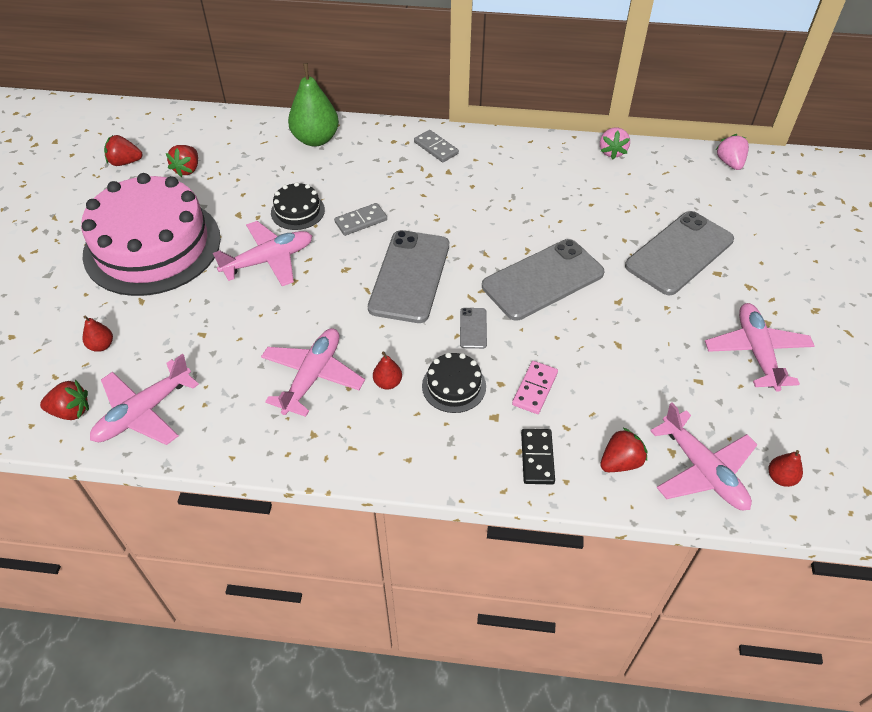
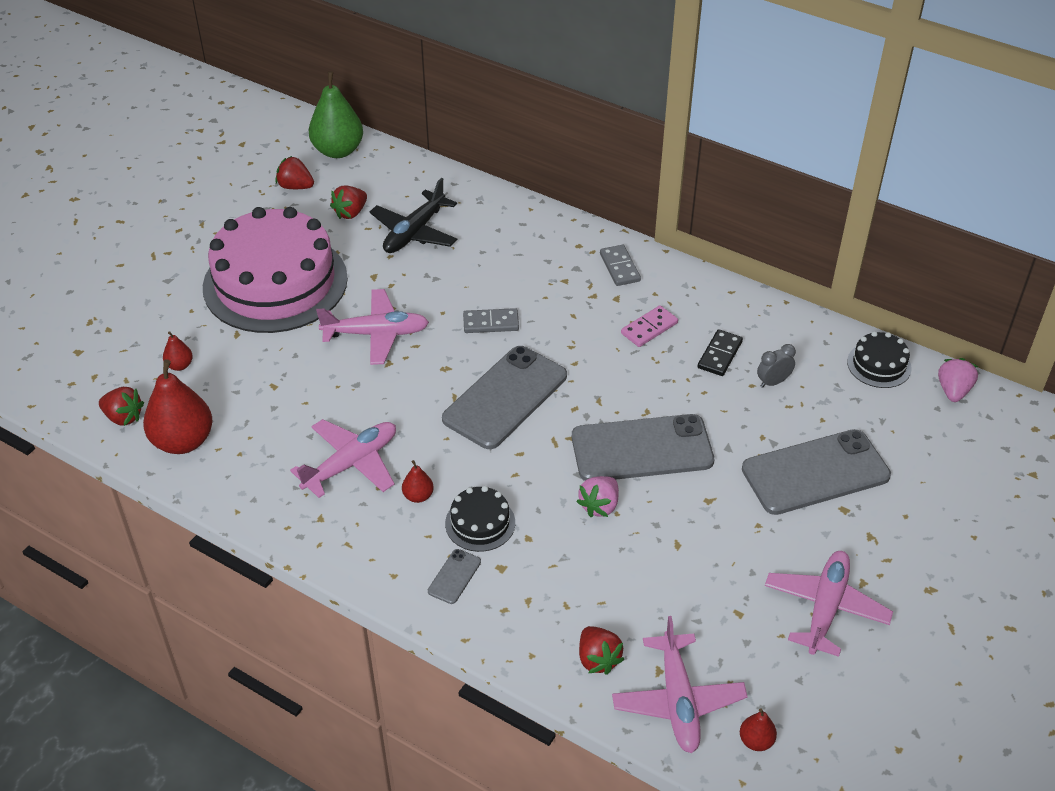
camera: 25 degrees right, 5 degrees down
(143, 412) = (183, 441): pink plane -> red pear
(252, 169) = (414, 232): none -> black plane
(297, 211) = (433, 292): black cake -> black cake (879, 365)
(316, 139) = (497, 219): green pear -> green pear (338, 151)
(473, 328) = (536, 473): grey phone -> grey phone (454, 576)
(535, 389) = (559, 556): pink domino -> pink domino (649, 328)
(537, 458) = (517, 622): black domino -> black domino (719, 355)
(604, 197) = (773, 382): none -> grey clock
(612, 152) = (818, 333): pink strawberry -> pink strawberry (599, 506)
(620, 462) = (598, 659): red strawberry -> red strawberry turned 75 degrees clockwise

